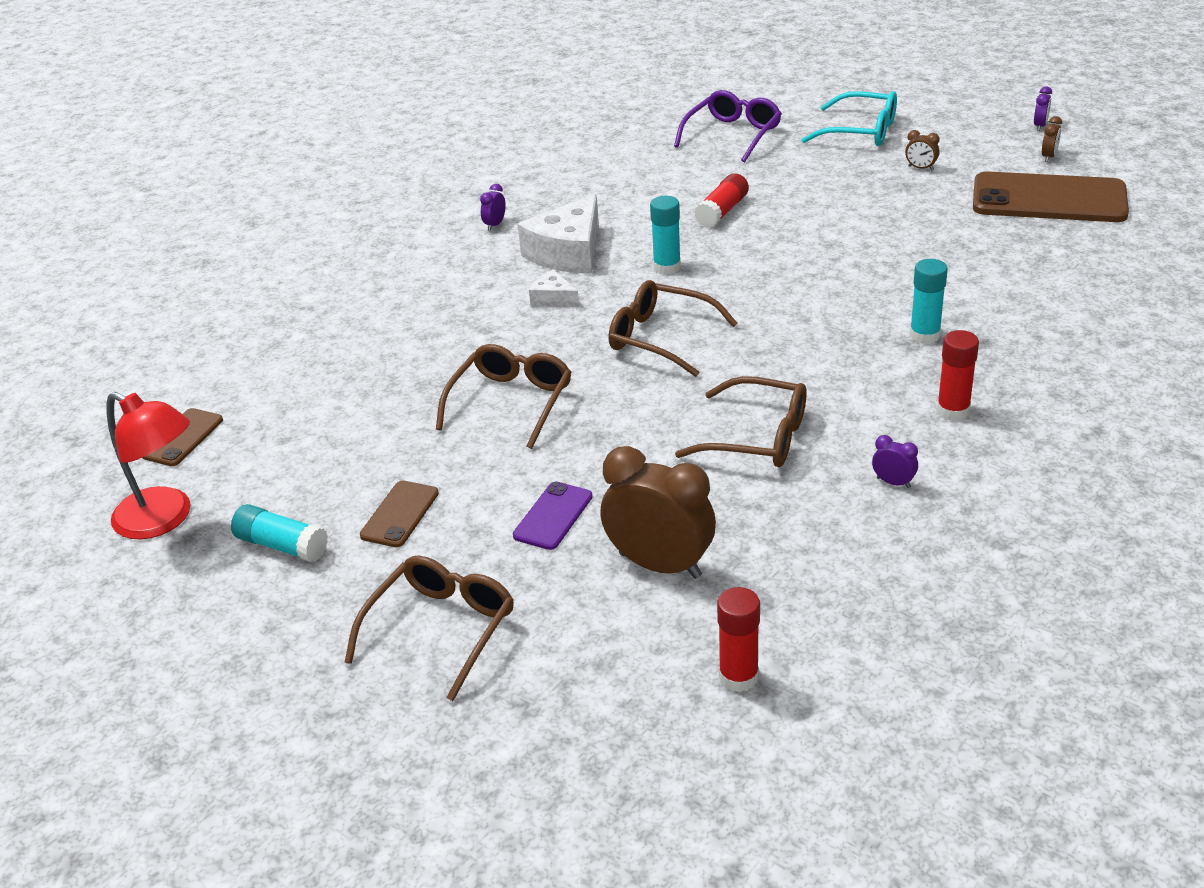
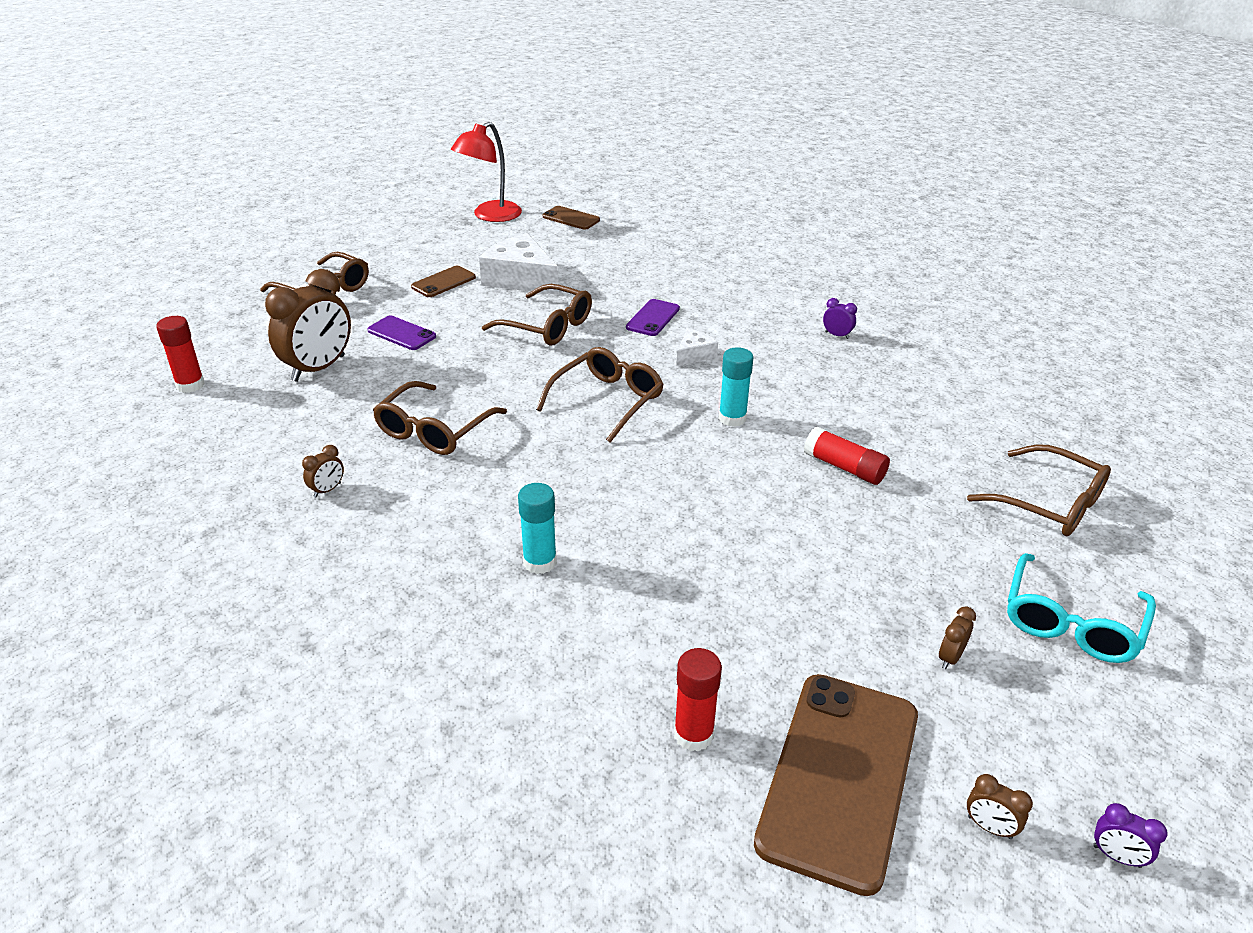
camera: 95 degrees right, 0 degrees up
(282, 545) = (440, 247): turquoise glue stick -> none
(400, 514) = (443, 282): brown phone -> brown phone turned 75 degrees counterclockwise
(477, 333) = (653, 318): none -> purple phone
(568, 253) = (774, 368): white cheese -> white cheese (520, 279)
(732, 135) = (1048, 503): purple glasses -> brown glasses
(893, 482) = (327, 490): purple clock -> brown clock
(953, 410) = (403, 550): red glue stick -> red glue stick (693, 734)

